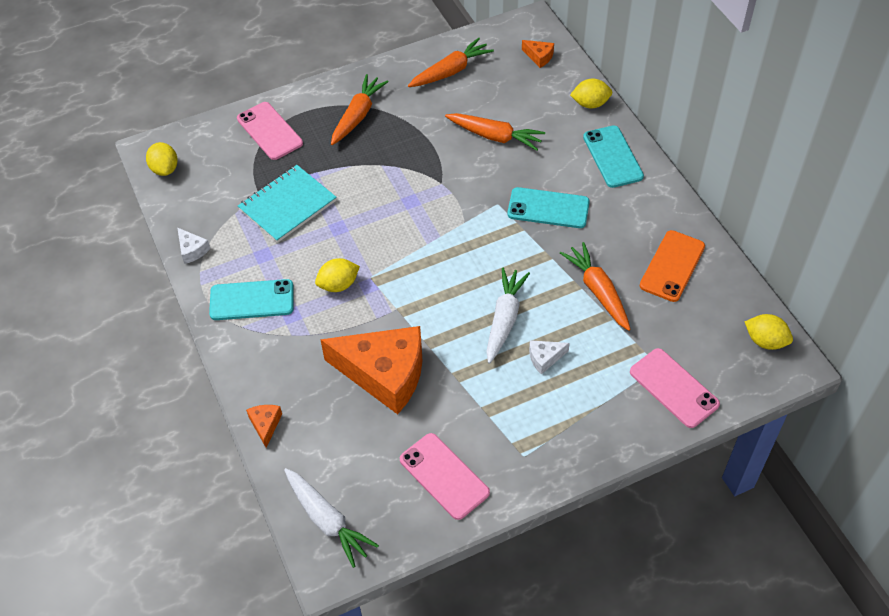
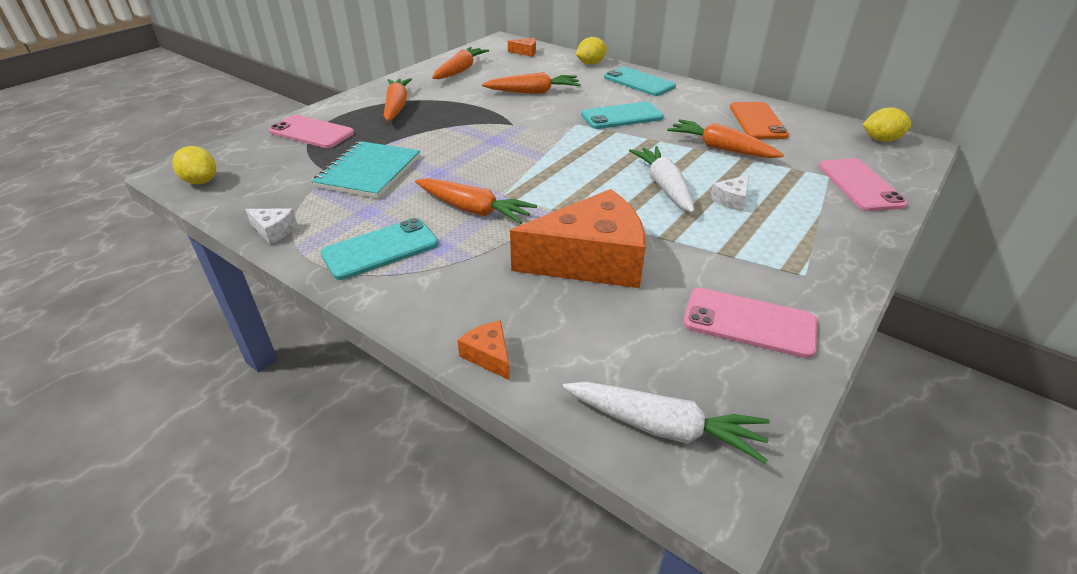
camera: 30 degrees left, 15 degrees down
(338, 285) = (474, 210): yellow lemon -> orange carrot
(673, 388) = (860, 185): pink phone -> pink phone turned 60 degrees clockwise

